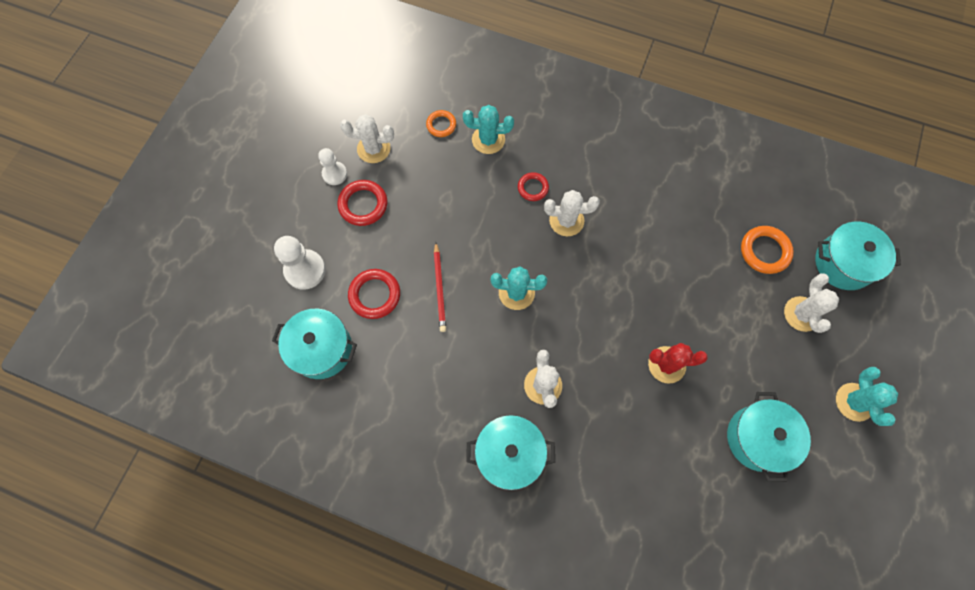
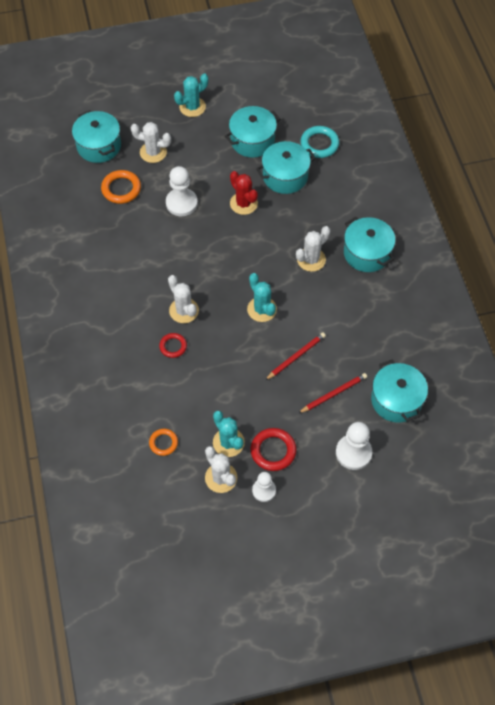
camera: 125 degrees left, 10 degrees down
(375, 295) = (333, 394): red ring -> red pencil
(488, 140) = (153, 401): turquoise cactus -> turquoise cactus (228, 442)
(679, 439) = (285, 176): none -> turquoise pot
(706, 519) = (319, 144): none -> turquoise ring
(707, 300) = (181, 203): none -> white pawn
(802, 314) = (153, 152): white cactus -> white cactus turned 45 degrees clockwise

